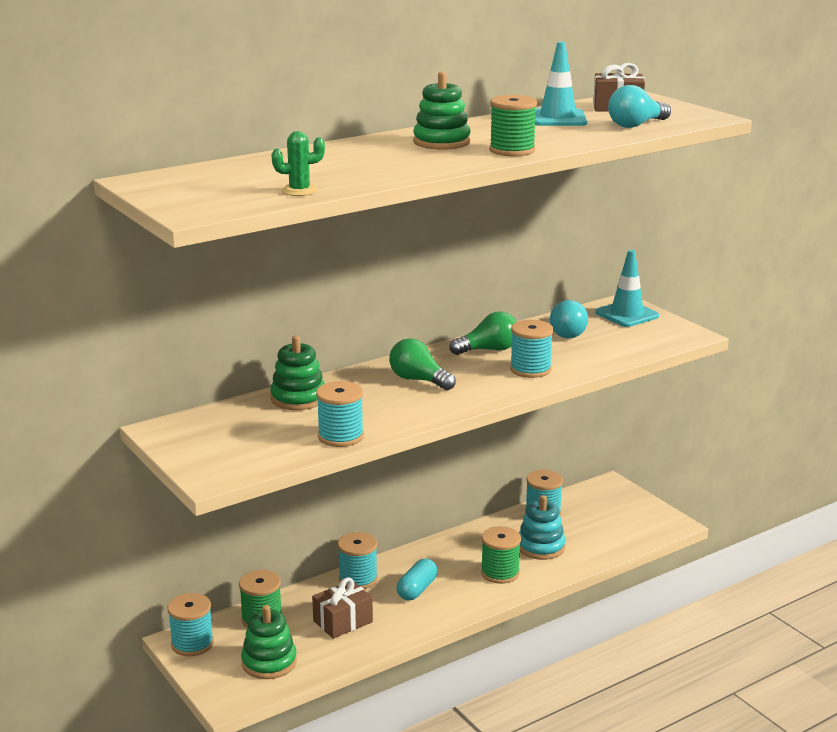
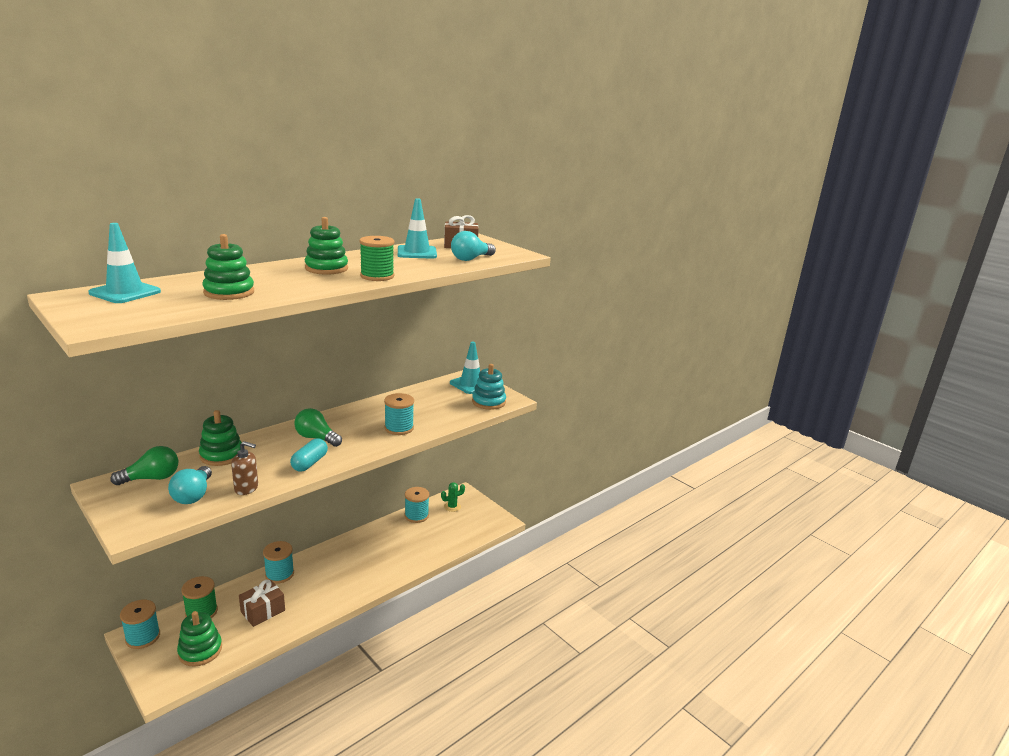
camera: 10 degrees left, 0 degrees up
(205, 175) = (125, 292): none -> turquoise traffic cone
(299, 191) = (197, 307): green cactus -> green cactus (452, 507)
(330, 173) = (229, 292): none -> green stacking toy
(340, 436) = (246, 488): turquoise spool -> brown soap dispenser
(417, 589) = (321, 581): turquoise capsule -> turquoise capsule (309, 463)
(488, 350) = (371, 412): green light bulb -> green light bulb (152, 478)
(500, 573) = (382, 565): green spool -> none
(541, 547) = (412, 542): turquoise stacking toy -> turquoise stacking toy (488, 402)
(568, 332) = (429, 398): turquoise light bulb -> turquoise light bulb (193, 495)

